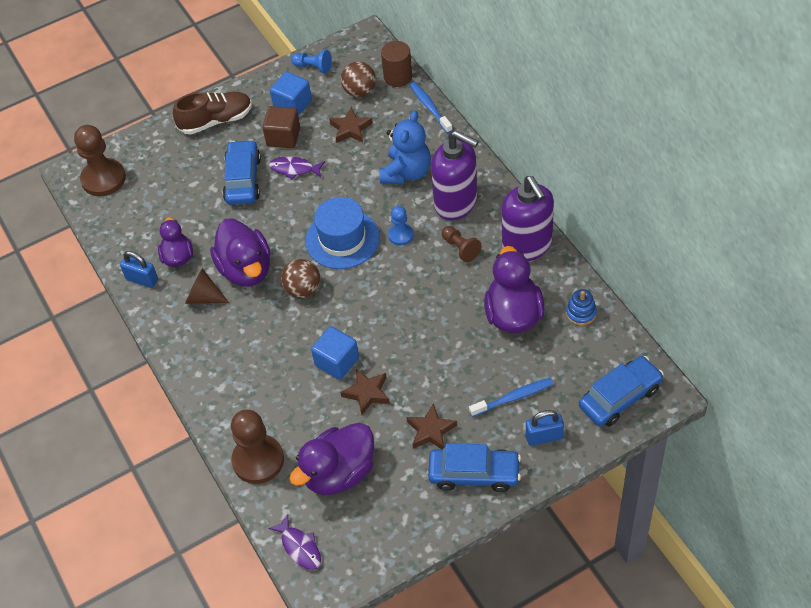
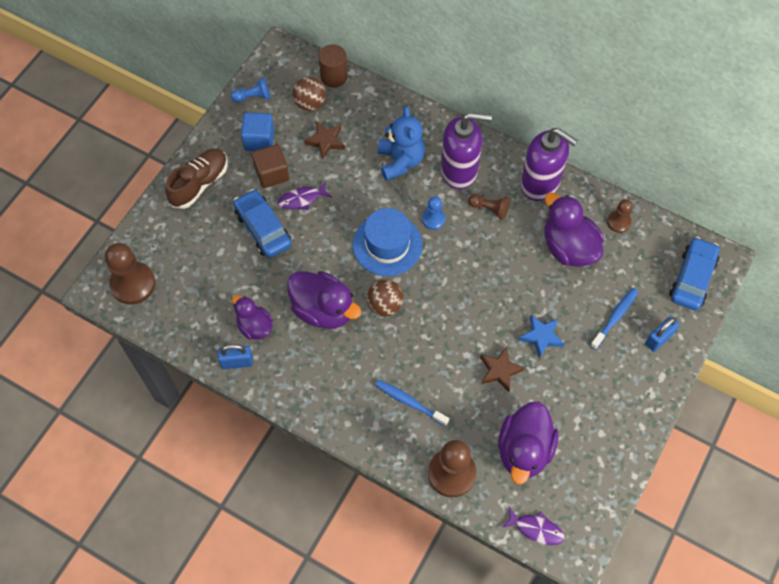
camera: 35 degrees left, 10 degrees up
(203, 297) = (304, 352): brown cone -> none
(337, 362) = (457, 355): blue cube -> none
(428, 382) = (541, 337): none -> blue star
(429, 107) = (380, 94): blue toothbrush -> blue toothbrush (409, 402)
(431, 431) = (571, 377): brown star -> none
(474, 474) = (628, 396): blue car -> none
(581, 313) = (618, 222): blue stacking toy -> brown pawn

